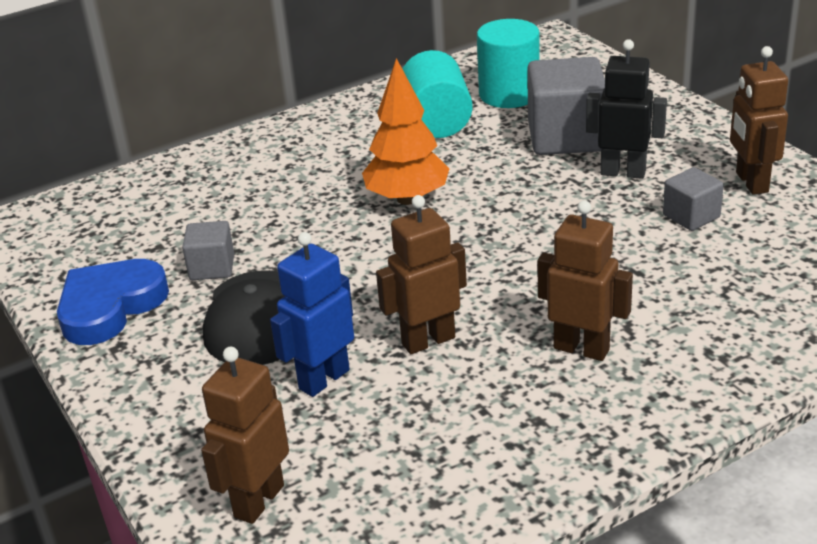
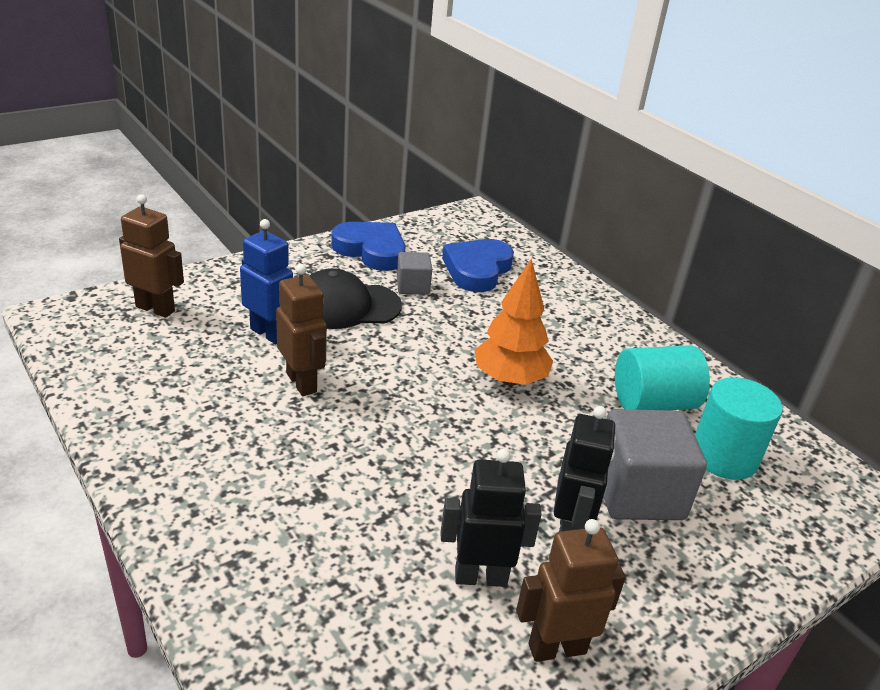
camera: 80 degrees right, 0 degrees up
(174, 219) = (477, 269): none -> blue heart
(581, 349) = (270, 467): brown robot -> none
(691, 216) = (480, 577): grey cube -> black robot

